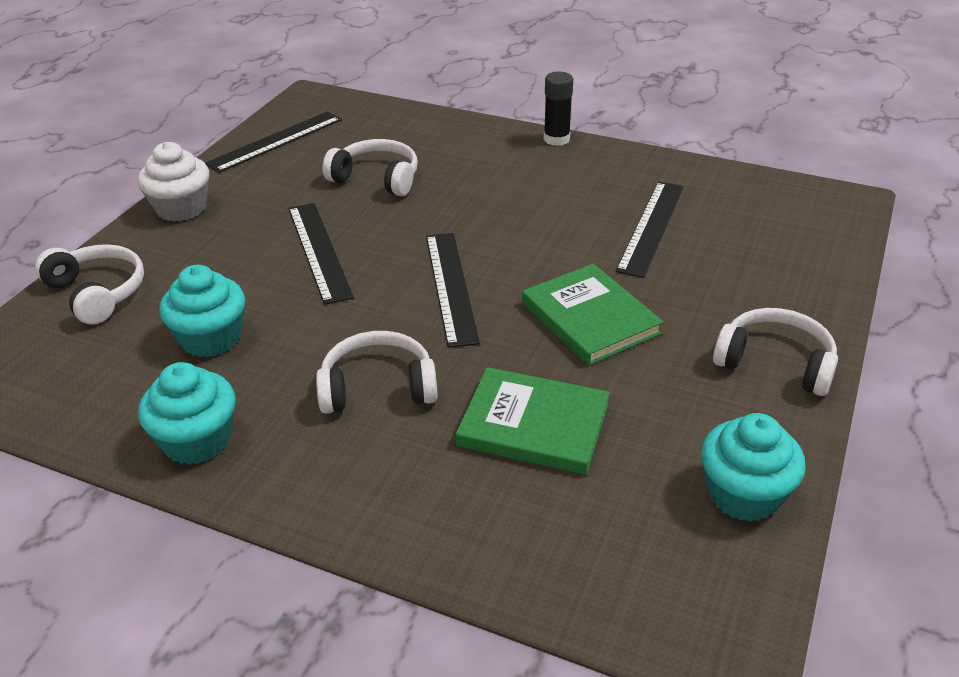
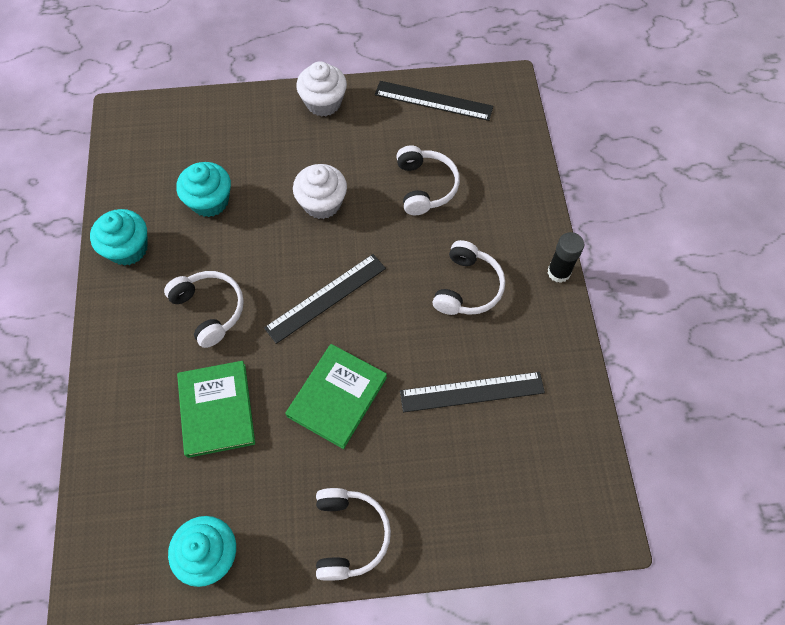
camera: 60 degrees right, 25 degrees up
(97, 293) = (220, 121): white headphones -> white headphones (467, 287)
(319, 251) = (322, 203): black ruler -> white cupcake

